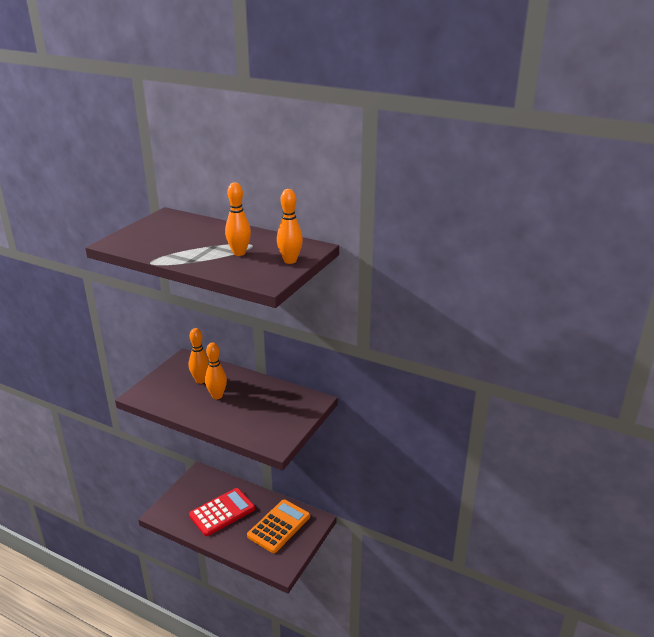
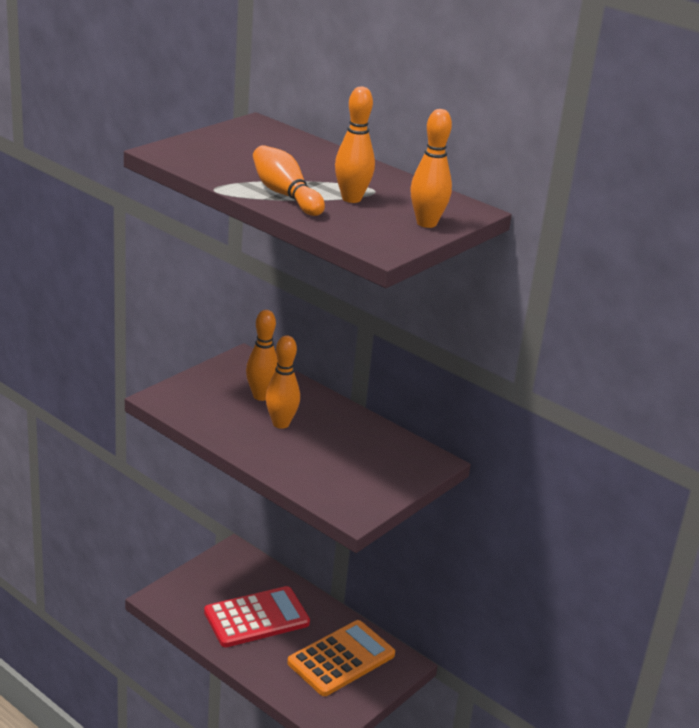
camera: 10 degrees right, 0 degrees up
(197, 258) = (285, 195): none -> orange bowling pin

